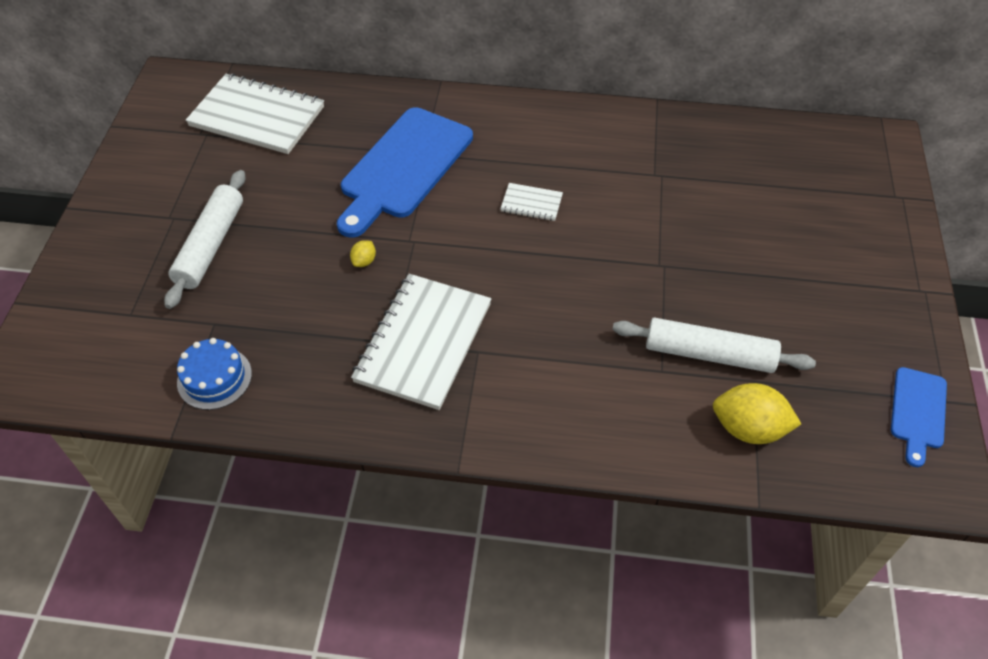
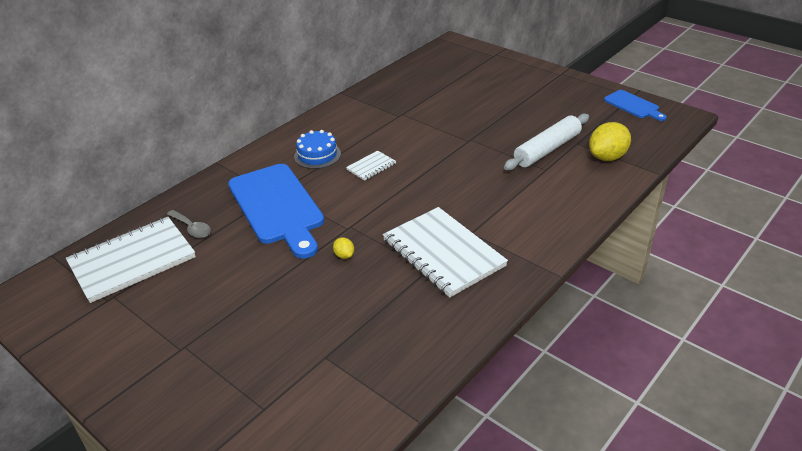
camera: 55 degrees left, 15 degrees down
(210, 245) = (240, 333): white rolling pin -> none
(214, 378) = (381, 374): blue cake -> blue cake (317, 155)
(327, 127) = (192, 228): none -> grey spoon

